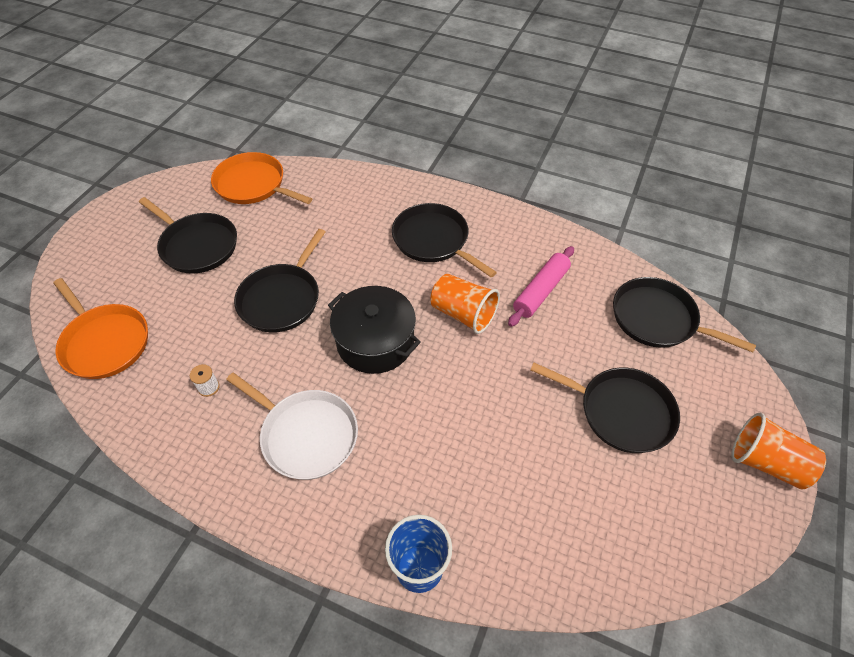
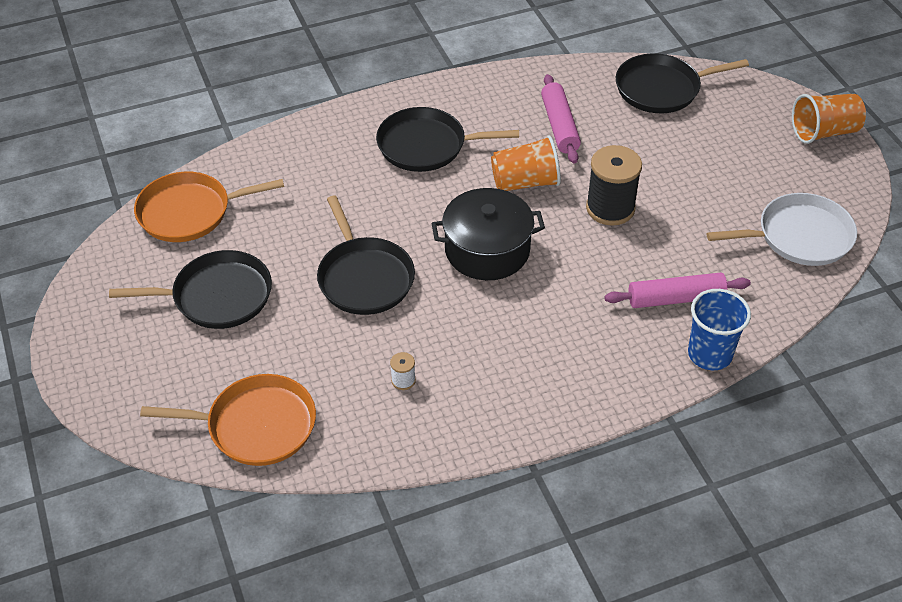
camera: 45 degrees left, 5 degrees down
(306, 435) = (526, 347): white pan -> white pan (799, 236)
(453, 496) = (675, 298): none -> pink rolling pin
(497, 381) = (610, 208): none -> black spool
(621, 411) = (711, 166): black pan -> none

